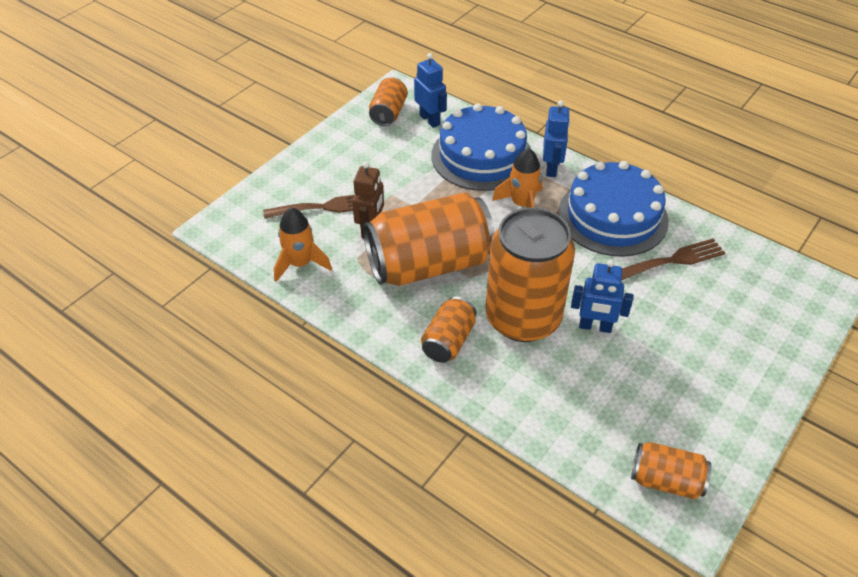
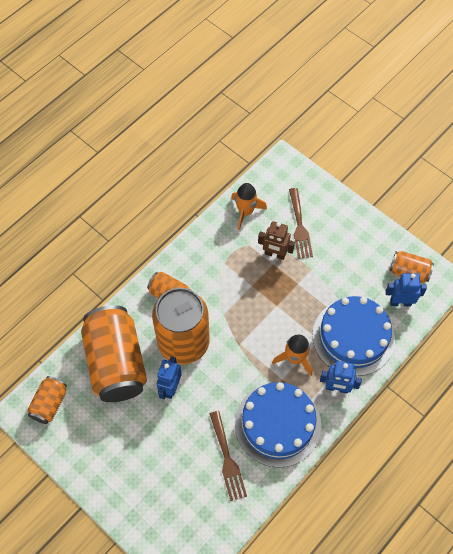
camera: 95 degrees right, 15 degrees up
(429, 264) = (238, 289): orange can -> orange can (116, 363)
(430, 120) = (400, 302): blue robot -> blue robot turned 150 degrees counterclockwise

